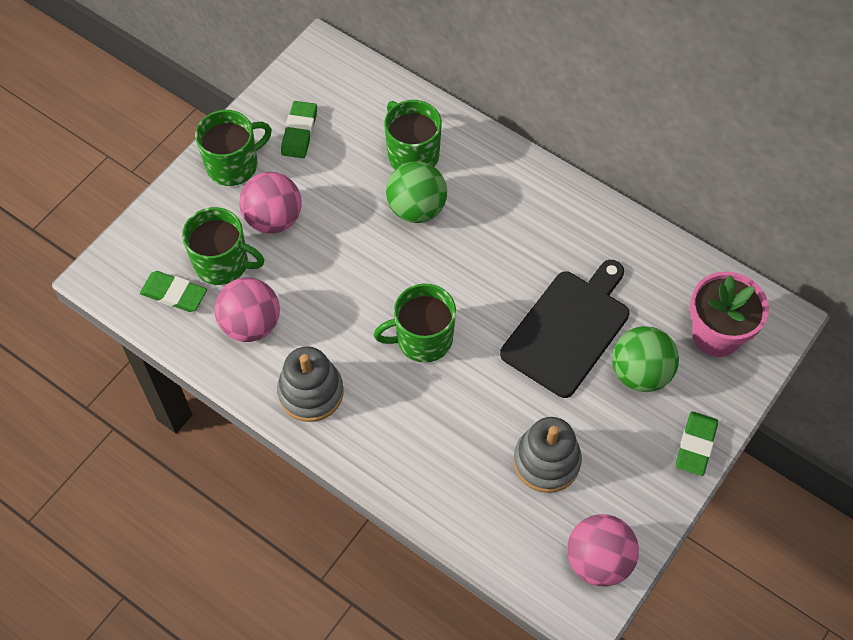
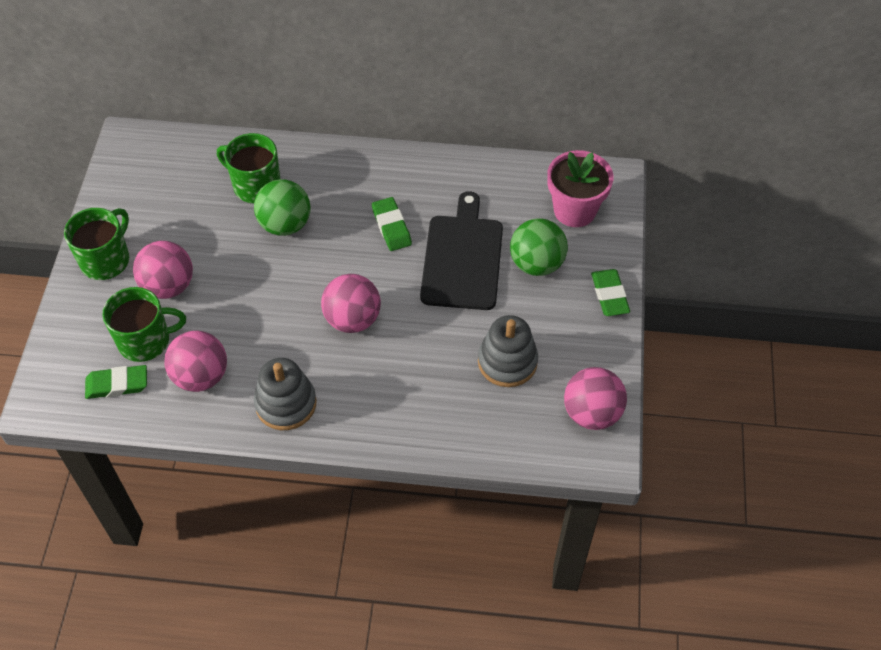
camera: 30 degrees left, 5 degrees down
(299, 132) = (148, 210): green eraser -> green eraser (391, 227)
(423, 339) = (352, 319): green mug -> pink ball

